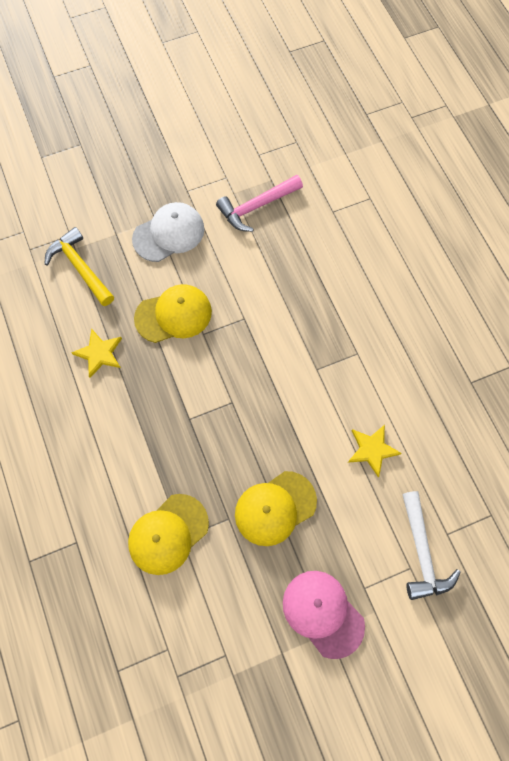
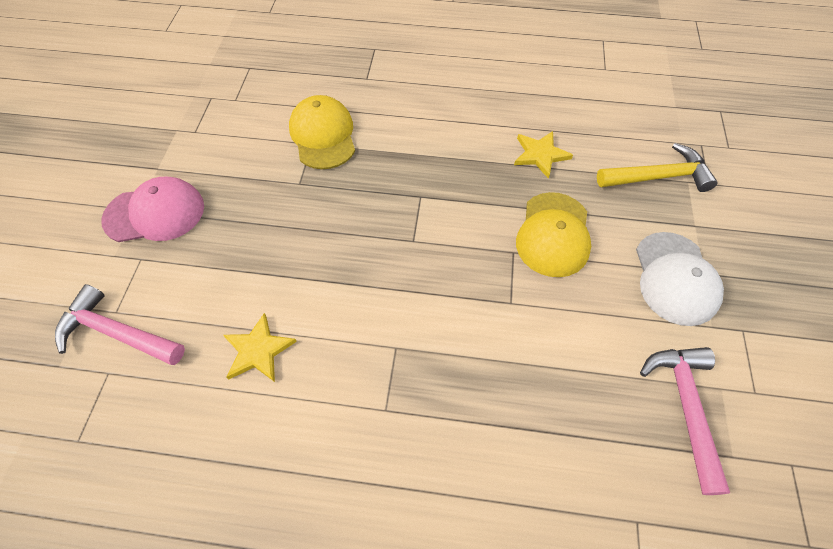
camera: 120 degrees right, 10 degrees down
(275, 508) = (277, 224): yellow cap -> none
(421, 552) = (117, 332): white hammer -> pink hammer

